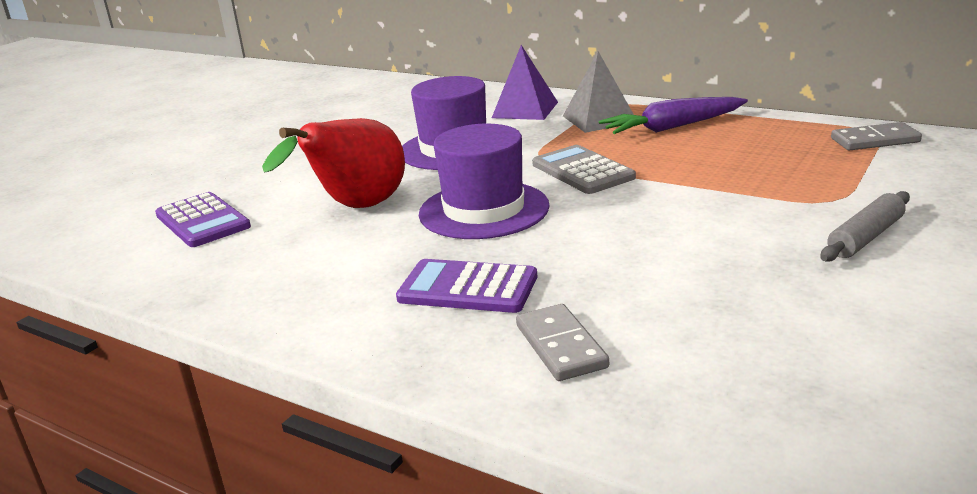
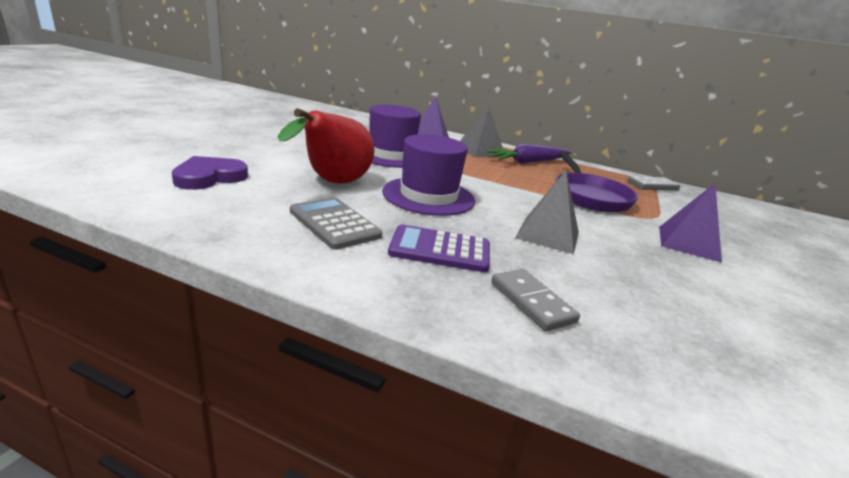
camera: 15 degrees left, 0 degrees up
(202, 221) = (209, 177): purple calculator -> purple heart
(582, 171) = (485, 180): grey calculator -> grey calculator (334, 223)
(636, 249) = (547, 234): none -> grey pyramid
(743, 176) = (589, 196): none -> purple pan
(865, 237) = (688, 243): grey rolling pin -> purple pyramid

